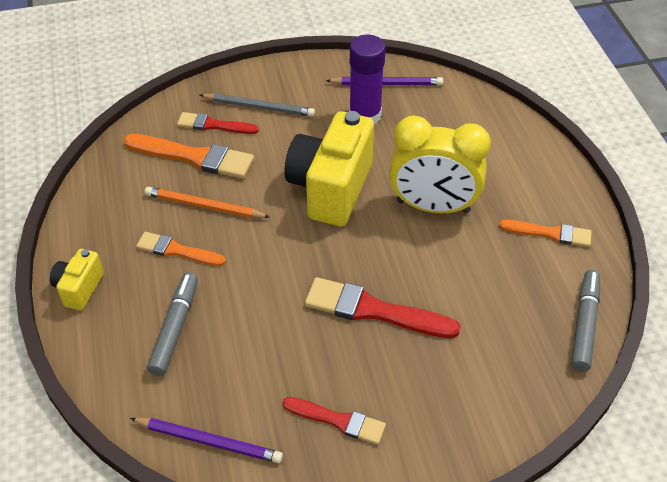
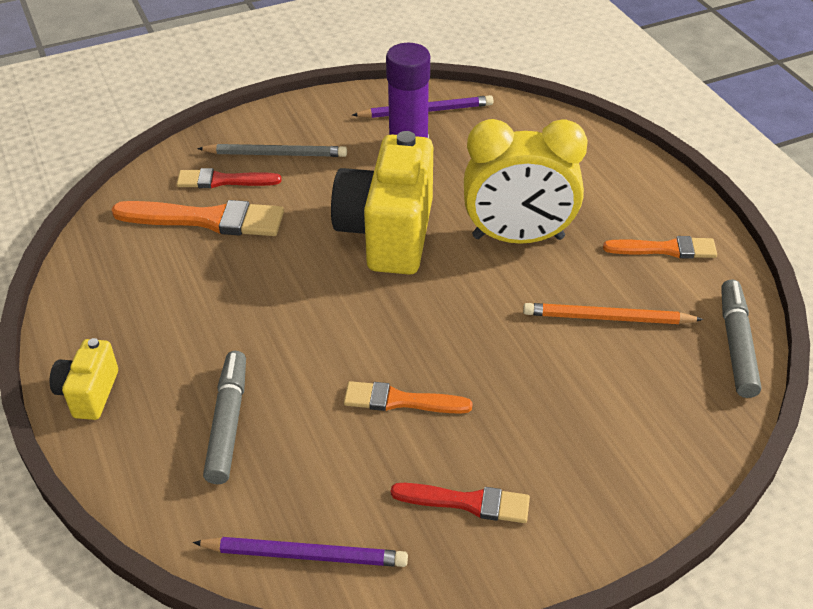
camera: 10 degrees left, 5 degrees down
(177, 250) = (209, 330): orange brush -> orange brush (400, 401)
(204, 206) = (233, 274): orange pencil -> orange pencil (607, 318)
(373, 310) = (477, 365): red brush -> none

